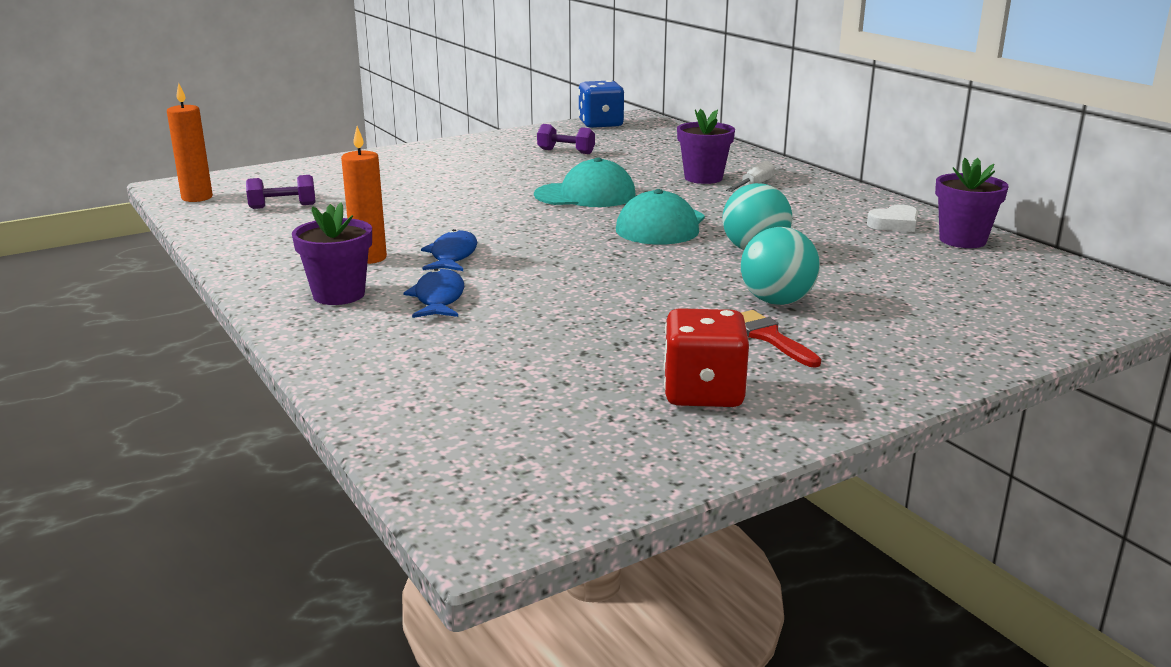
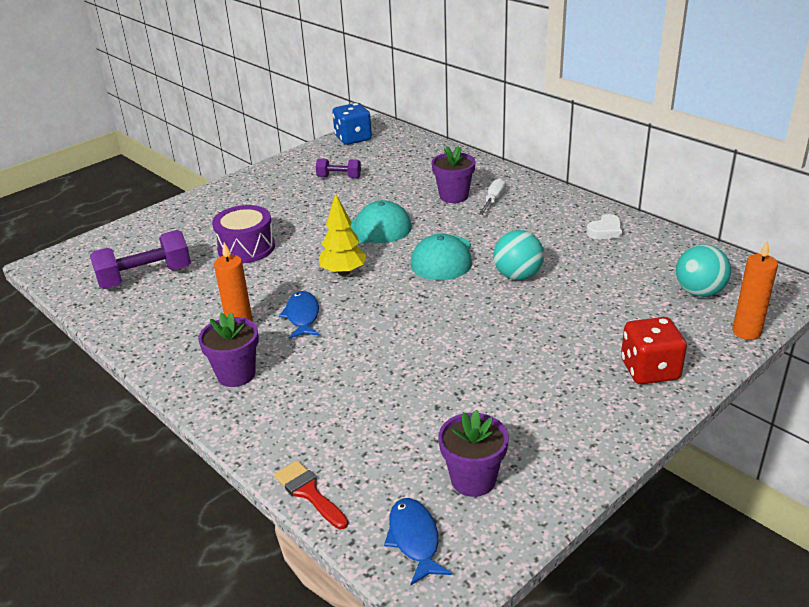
camera: 10 degrees left, 10 degrees up
(197, 198) = (70, 276): orange candle -> orange candle (746, 332)
(283, 206) = (145, 277): purple dumbbell -> purple dumbbell, size x1.77
(418, 195) = (246, 248): none -> purple drum
(438, 298) = (312, 366): blue fish -> blue fish (414, 539)
(526, 225) = (343, 272): none -> yellow tree
(703, 393) = (531, 434): red dice -> red dice (649, 370)
(768, 337) = (556, 369): red brush -> red brush (309, 492)
(776, 301) = (550, 330): turquoise ball -> turquoise ball (699, 292)
(962, 240) = (656, 242): purple flower pot -> purple flower pot (473, 480)

